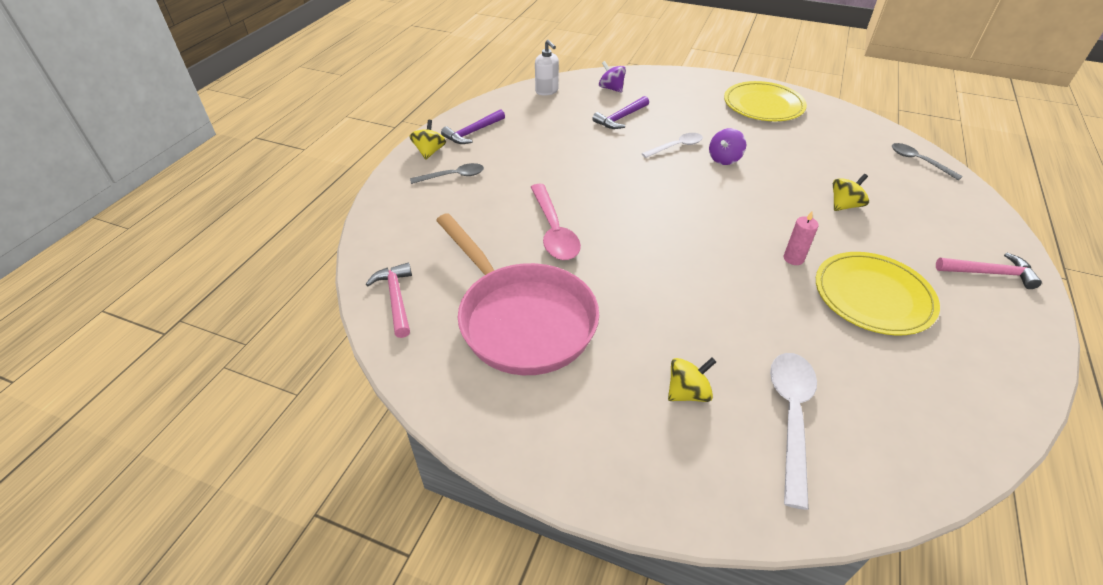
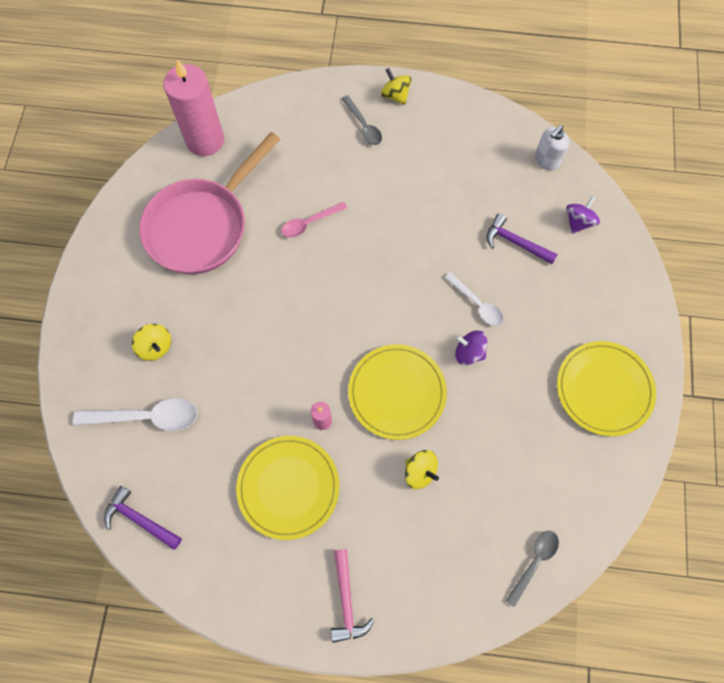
camera: 75 degrees right, 25 degrees up
(396, 299) = (205, 140): pink hammer -> pink candle
(429, 152) = (395, 95): yellow spinning top -> yellow spinning top turned 120 degrees counterclockwise
(473, 132) = (439, 118): purple hammer -> purple hammer (140, 519)
(553, 230) = (309, 223): pink spoon -> pink spoon, size x0.63
(762, 205) = (397, 392): none -> yellow plate

